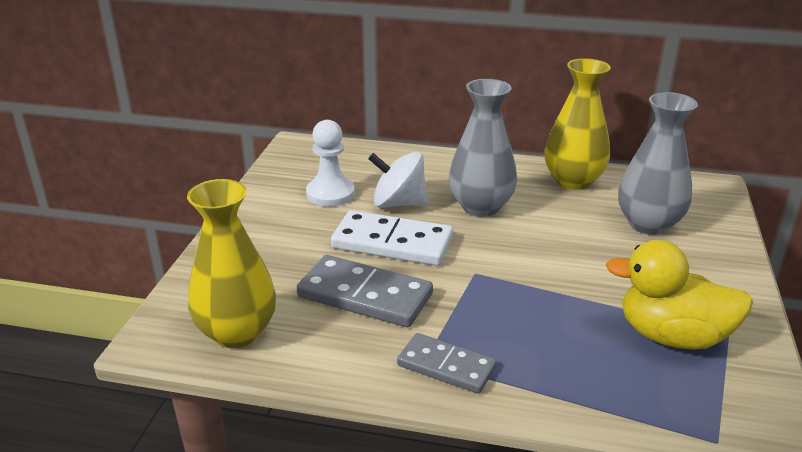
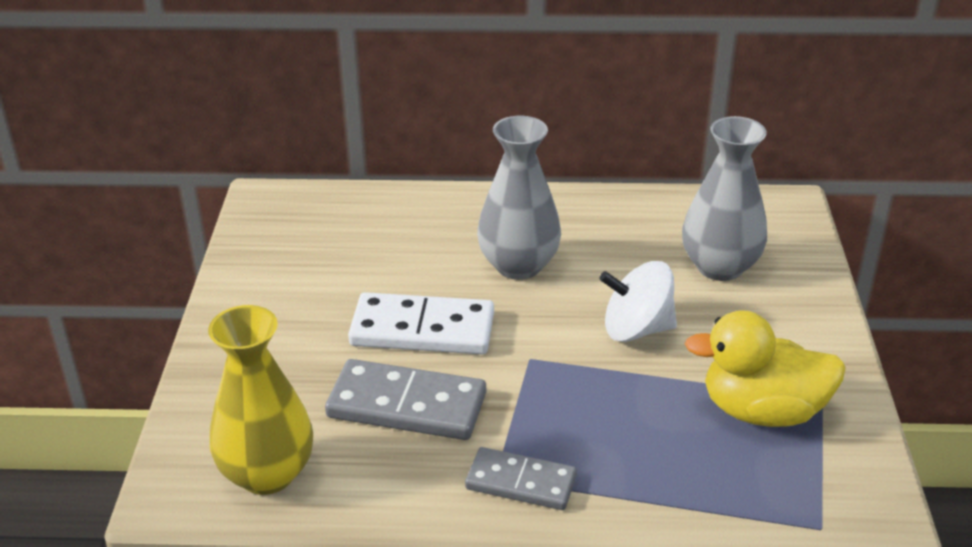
camera: 10 degrees left, 5 degrees up
(330, 194) = (328, 268): white pawn -> none
(398, 203) = (417, 272): white spinning top -> white spinning top (636, 329)
(573, 181) = (623, 215): yellow vase -> none

